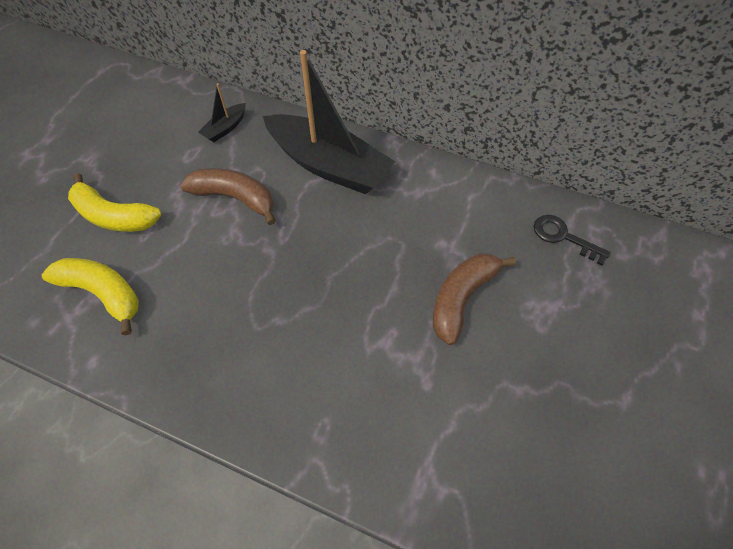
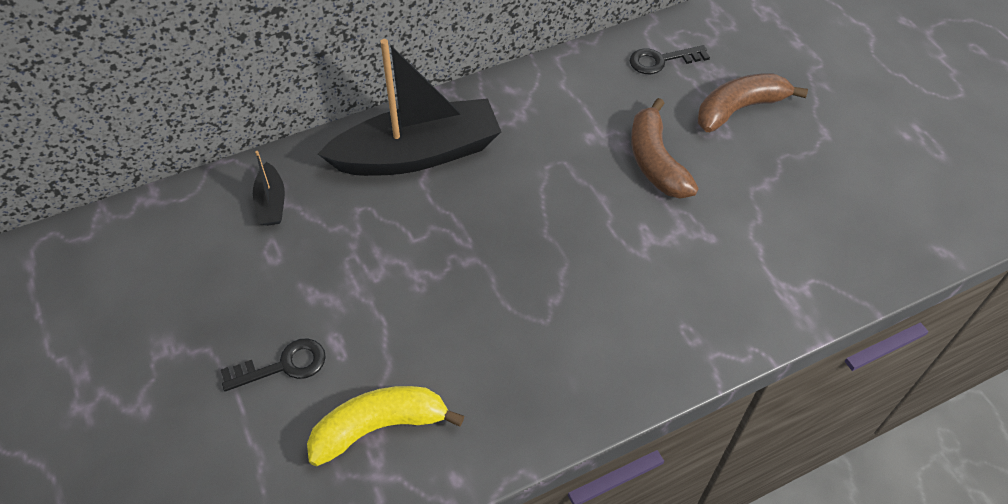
camera: 50 degrees left, 5 degrees down
(114, 216) = (283, 365): yellow banana -> black key
(235, 198) = (376, 249): brown banana -> brown banana (739, 109)

